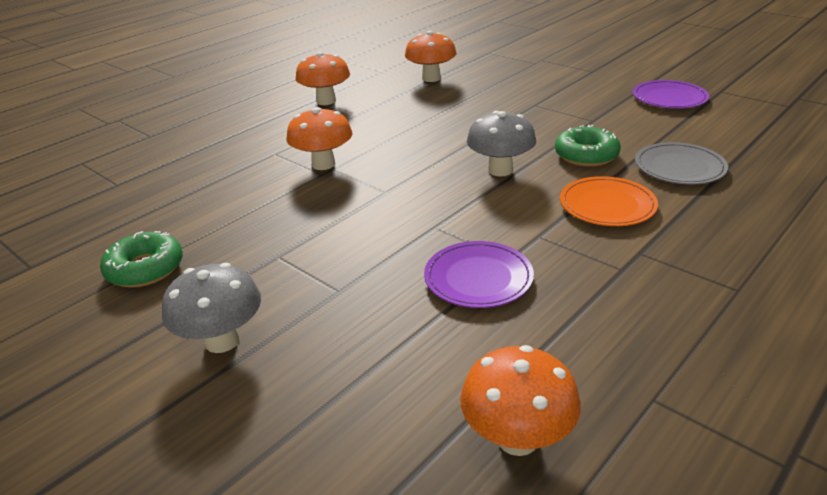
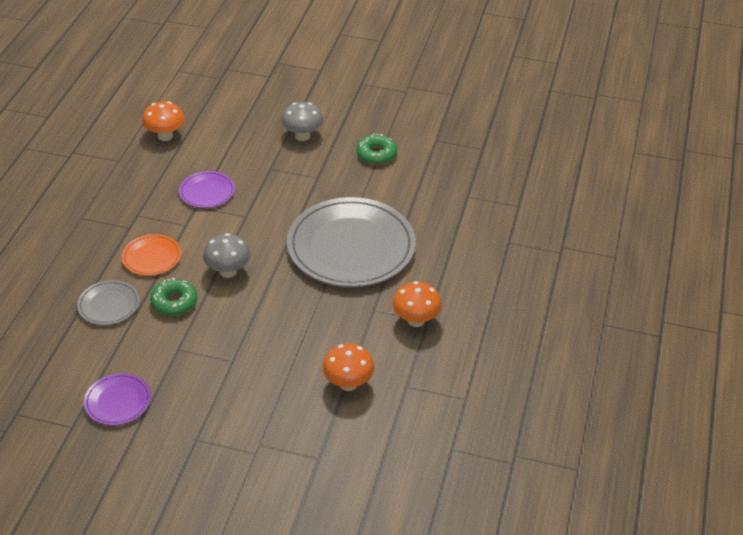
camera: 150 degrees right, 10 degrees up
(323, 164) = (351, 247): orange mushroom -> grey plate

